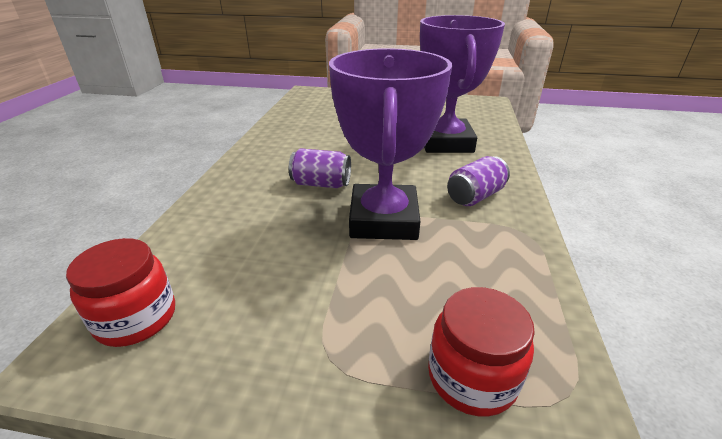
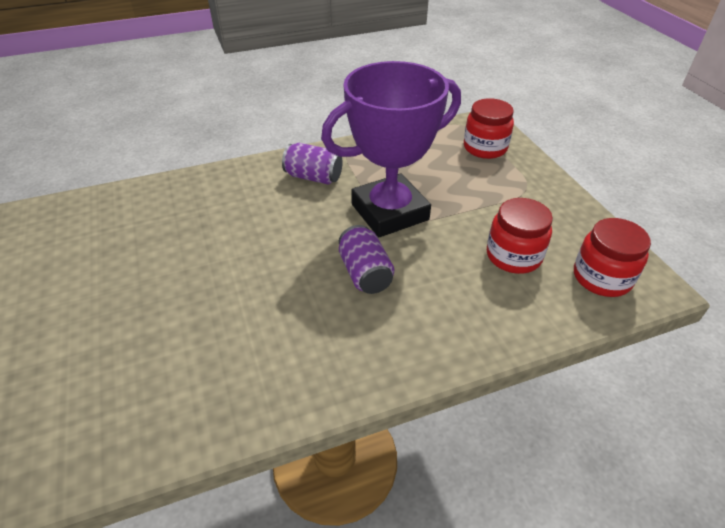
camera: 120 degrees left, 10 degrees up
(243, 268) = (513, 256): none -> red jar
(446, 142) = (203, 218): purple trophy -> none

